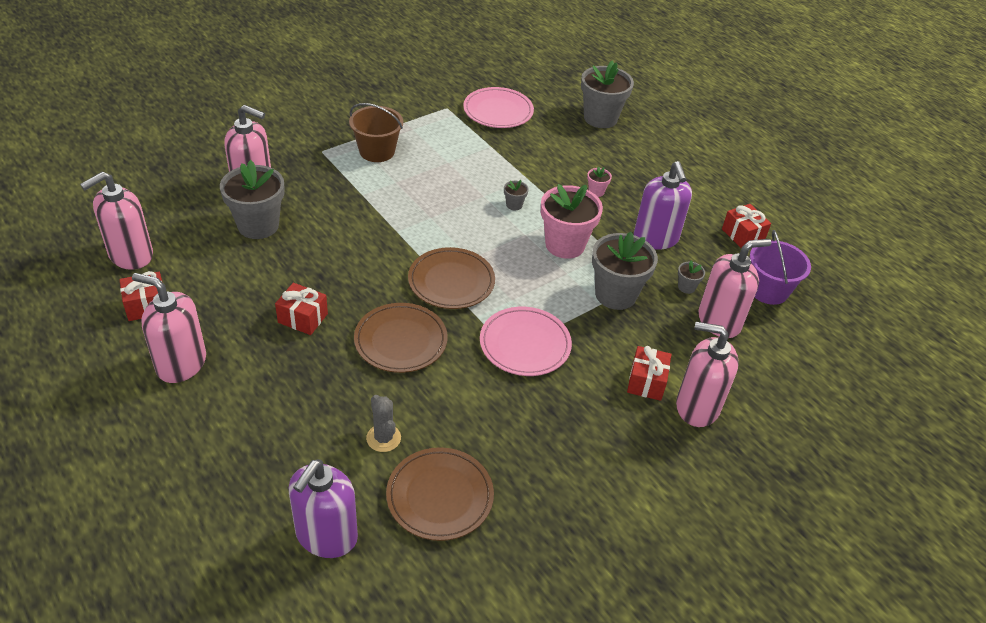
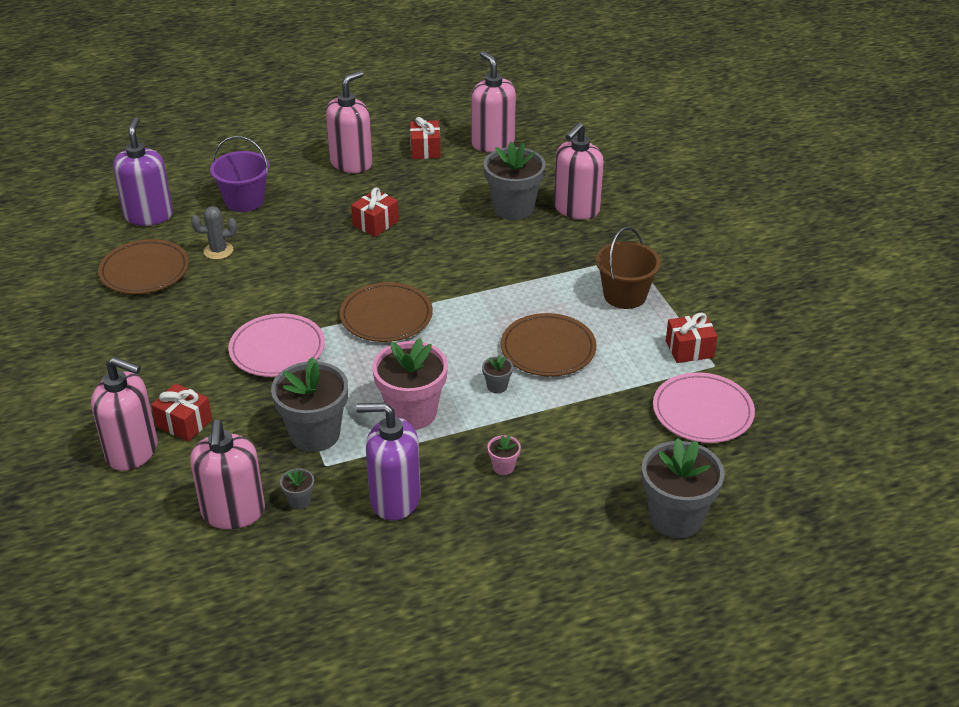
camera: 110 degrees right, 5 degrees down
(326, 535) = (148, 215): purple soap dispenser -> purple soap dispenser turned 45 degrees clockwise
(401, 341) = (321, 273): brown plate -> brown plate (548, 349)
(697, 407) = (132, 451): pink soap dispenser -> pink soap dispenser turned 75 degrees clockwise
(742, 235) = (369, 595): red gift -> red gift (689, 349)
(768, 290) = (259, 582): purple bucket -> purple bucket (244, 200)

